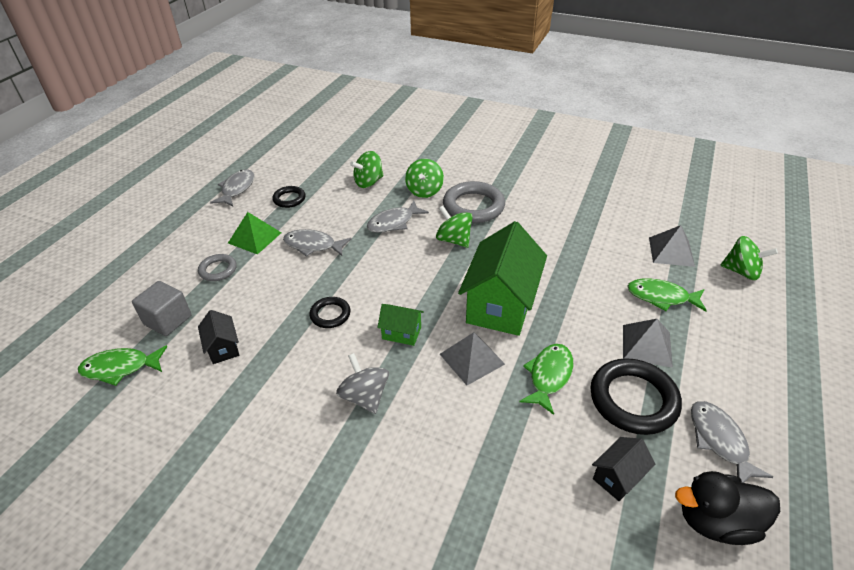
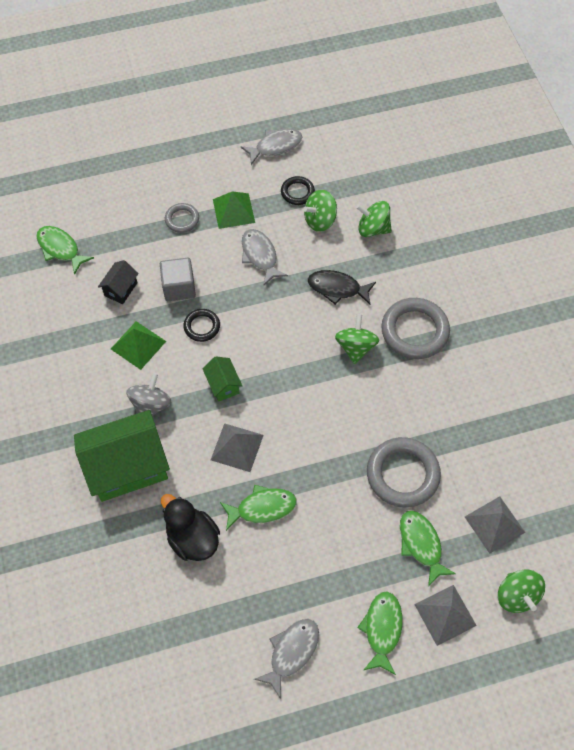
camera: 50 degrees right, 20 degrees up
(168, 320) = (115, 235): grey cube -> grey cube (179, 287)
(293, 369) = (138, 345): none -> green pyramid
(394, 222) = (337, 288): grey fish -> black fish
(424, 191) = (401, 279): green spinning top -> green spinning top (320, 220)
(500, 305) = (308, 431): green house -> green house (127, 467)
(589, 274) = (402, 474): none -> grey ring
(618, 477) = (208, 599): black house -> none
(633, 400) = (285, 576): black ring -> none
(646, 345) = (351, 559): grey pyramid -> grey pyramid (445, 614)
(716, 521) = (218, 676): black duck -> black duck (192, 538)
(729, 362) = (382, 629): none -> green fish

